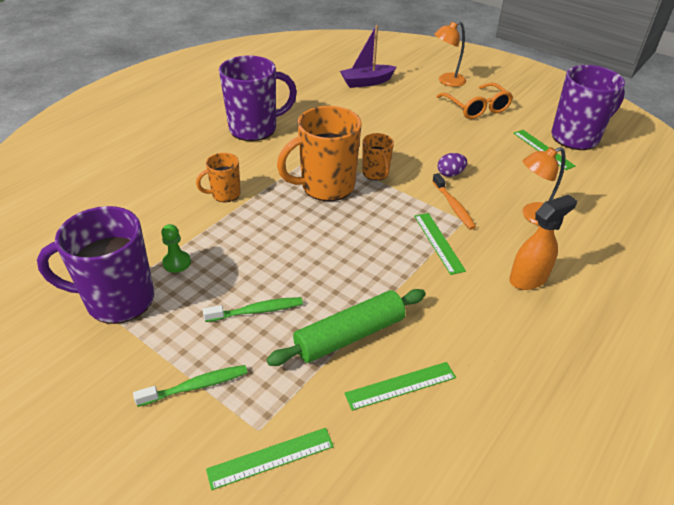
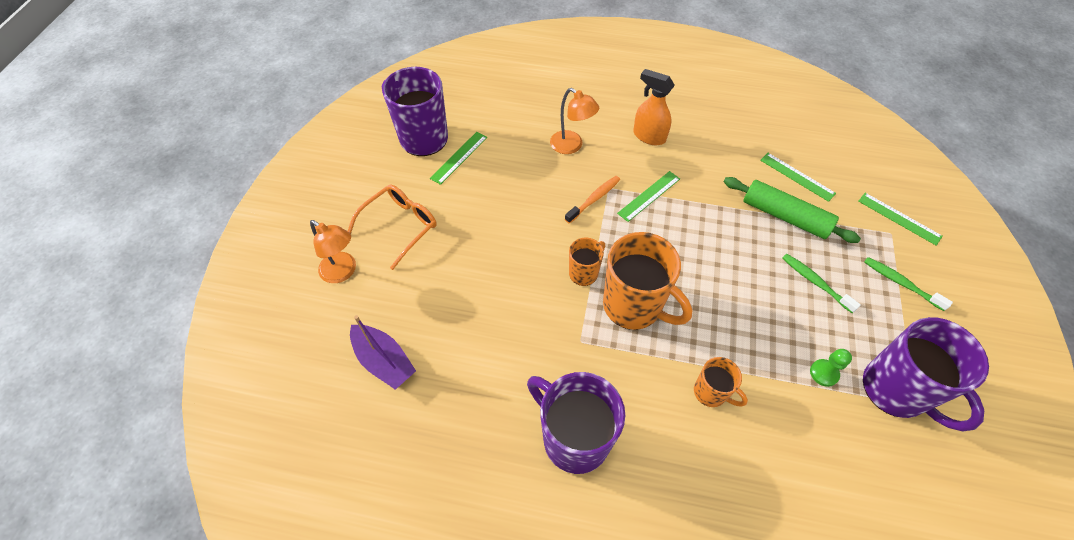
camera: 115 degrees left, 15 degrees up
(450, 174) = (545, 214): purple egg -> none

